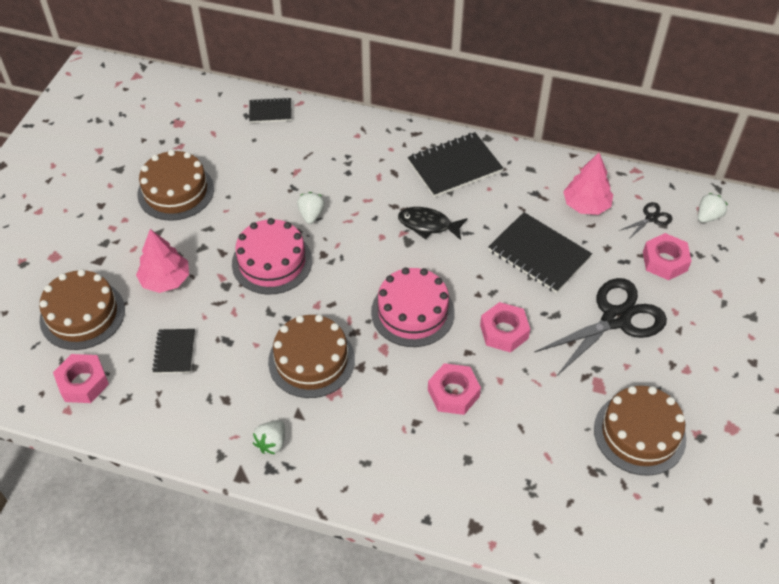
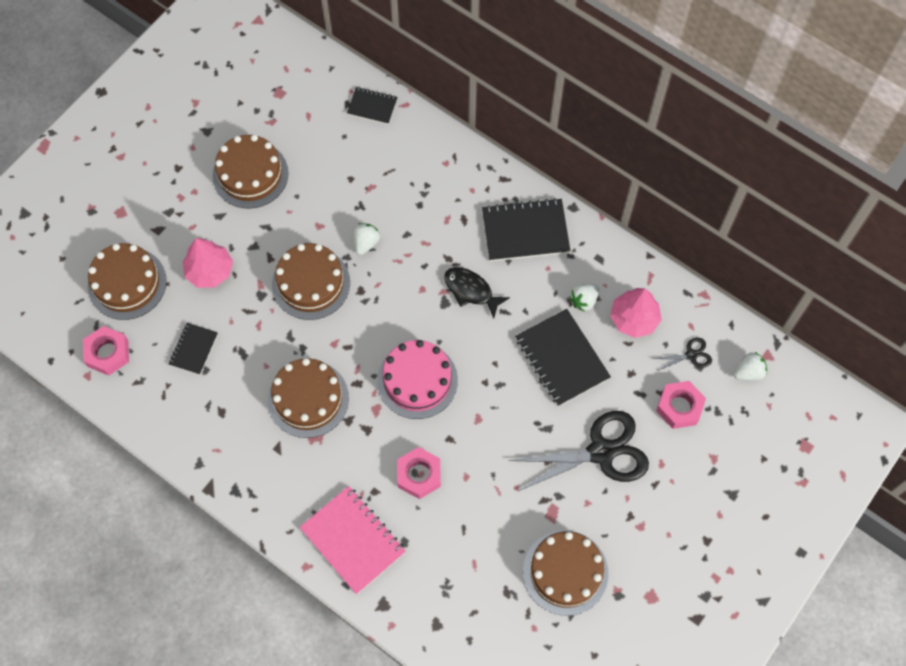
camera: 20 degrees right, 15 degrees up
(272, 262) = (311, 283): pink cake -> brown cake
(272, 443) = (245, 467): white strawberry -> white strawberry (583, 300)
(414, 475) = (353, 540): none -> pink notebook
(504, 331) = (491, 429): pink nut -> none

